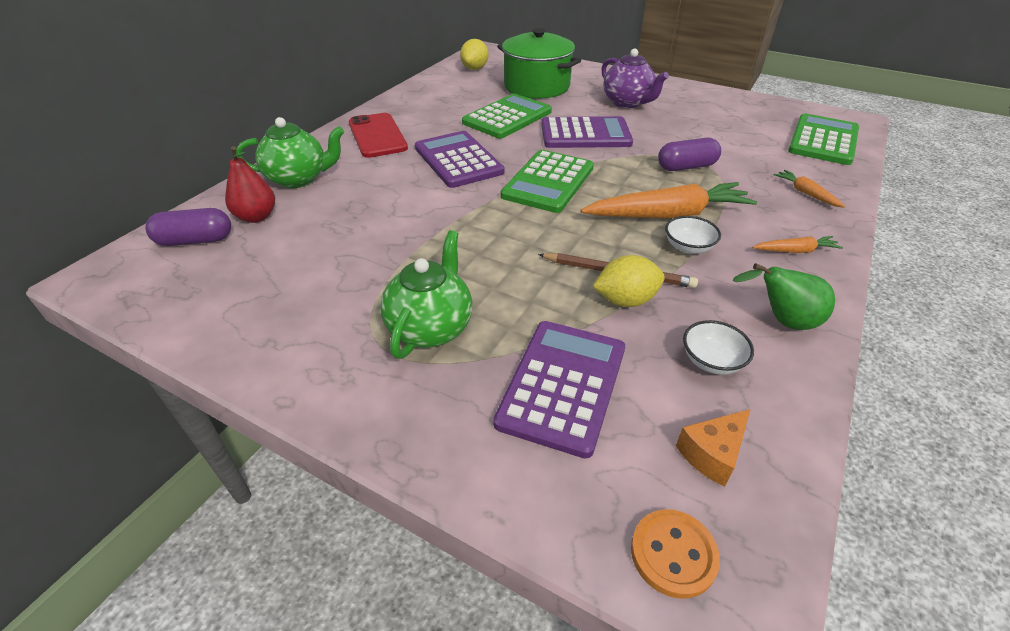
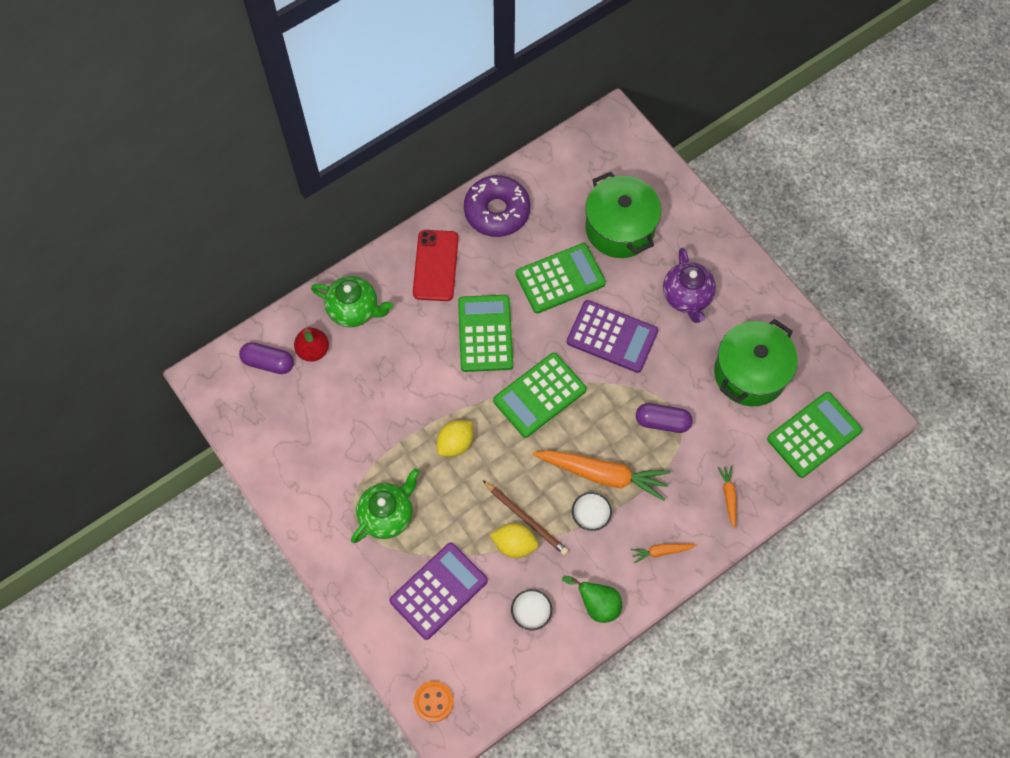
camera: 25 degrees right, 25 degrees up
(419, 99) = (497, 211): none -> purple donut
(458, 160) = (485, 333): purple calculator -> green calculator
(475, 68) = (579, 163): yellow lemon -> yellow lemon (455, 443)
(712, 453) = (487, 665): orange cheese -> none
(726, 124) = (749, 373): none -> green pot
(795, 251) = (661, 551): orange carrot -> orange carrot turned 150 degrees clockwise

